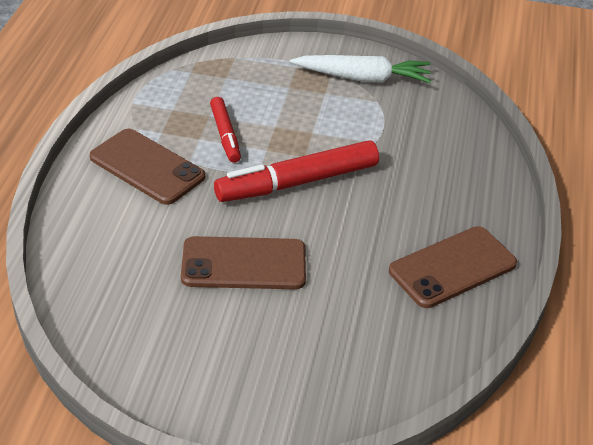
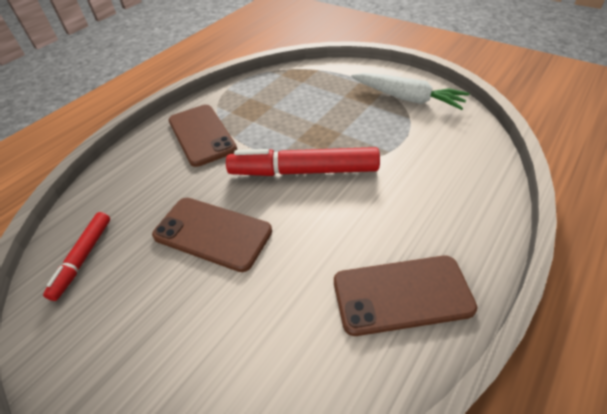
camera: 30 degrees right, 5 degrees up
(225, 135) = (273, 122): red marker -> red marker (83, 258)

